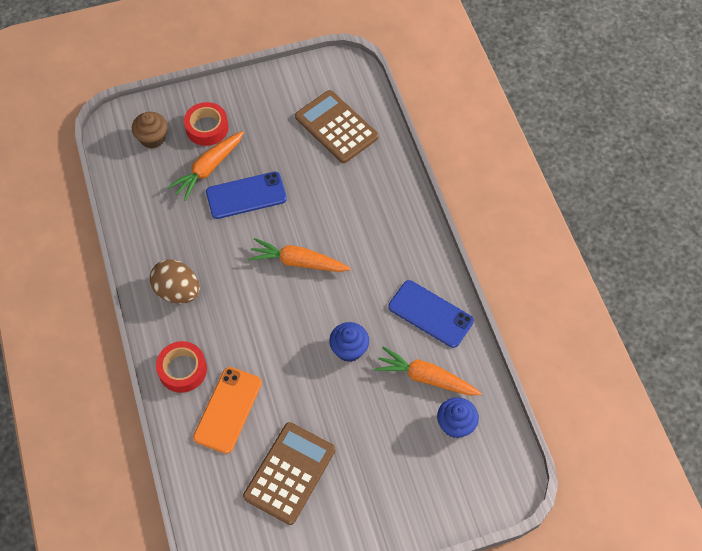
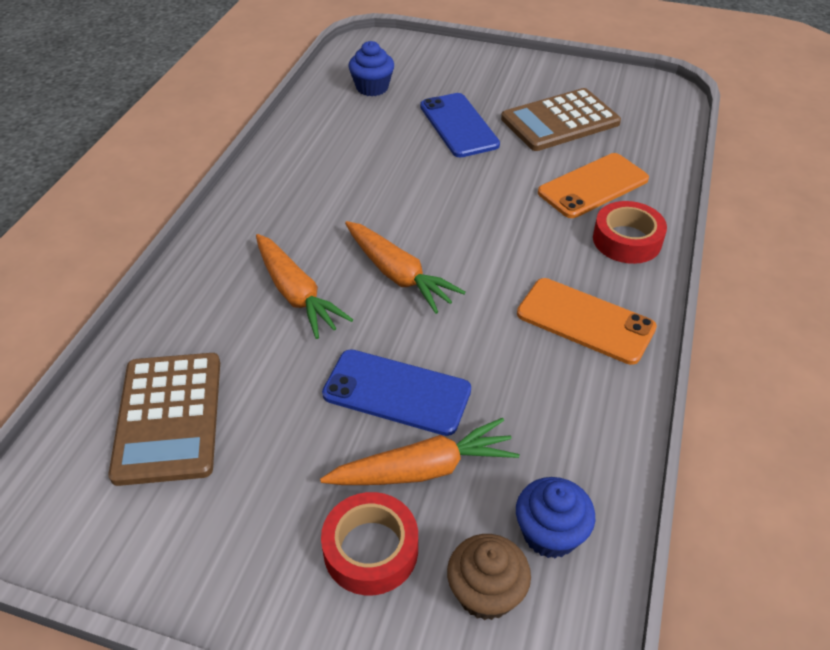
camera: 145 degrees left, 15 degrees down
(178, 291) = (585, 321): brown egg -> orange phone
(349, 349) = (417, 174): blue cupcake -> blue cupcake (550, 533)
(425, 378) = (363, 123): orange carrot -> orange carrot (296, 294)
(430, 314) = (301, 162): blue phone -> blue phone (458, 125)

